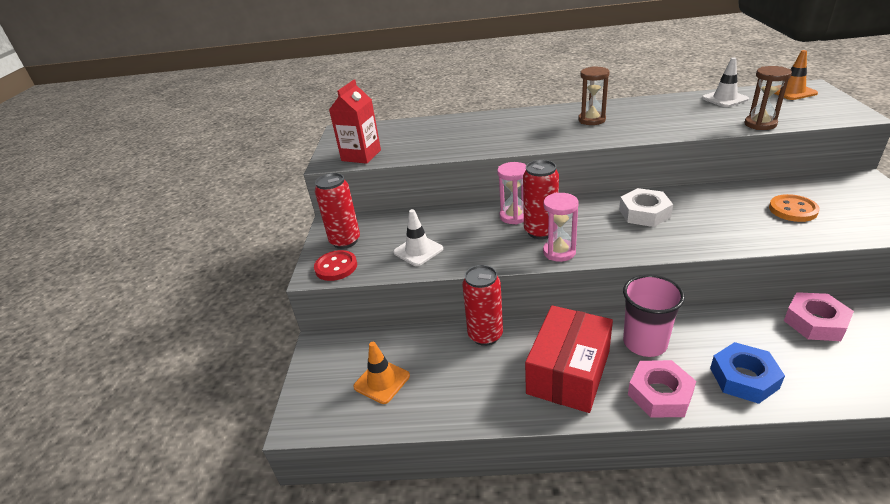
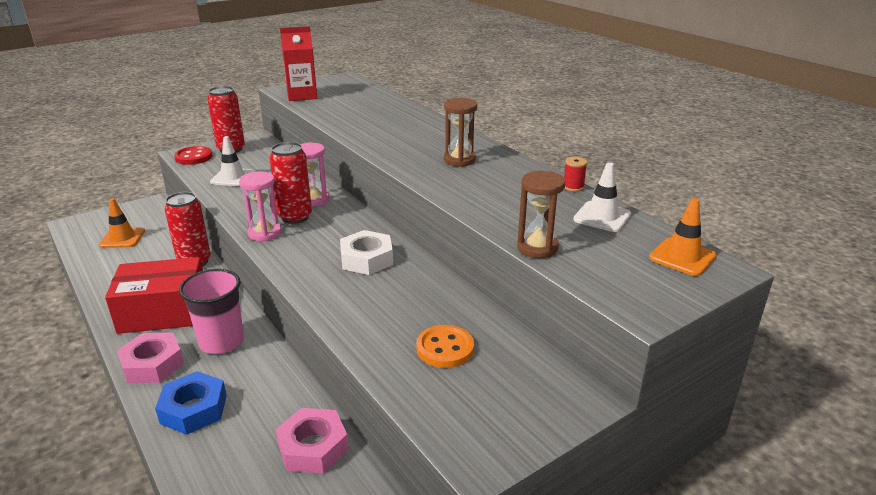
camera: 50 degrees right, 5 degrees down
(671, 97) = (573, 187): none -> red spool

